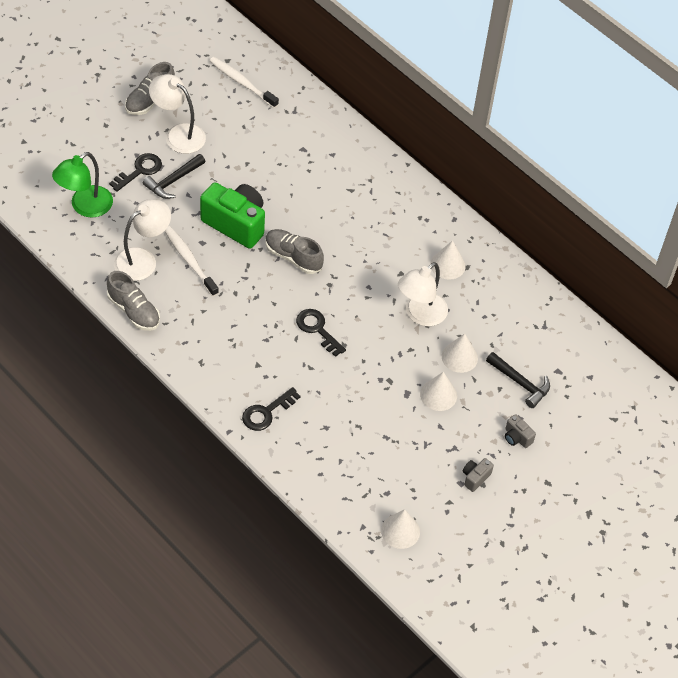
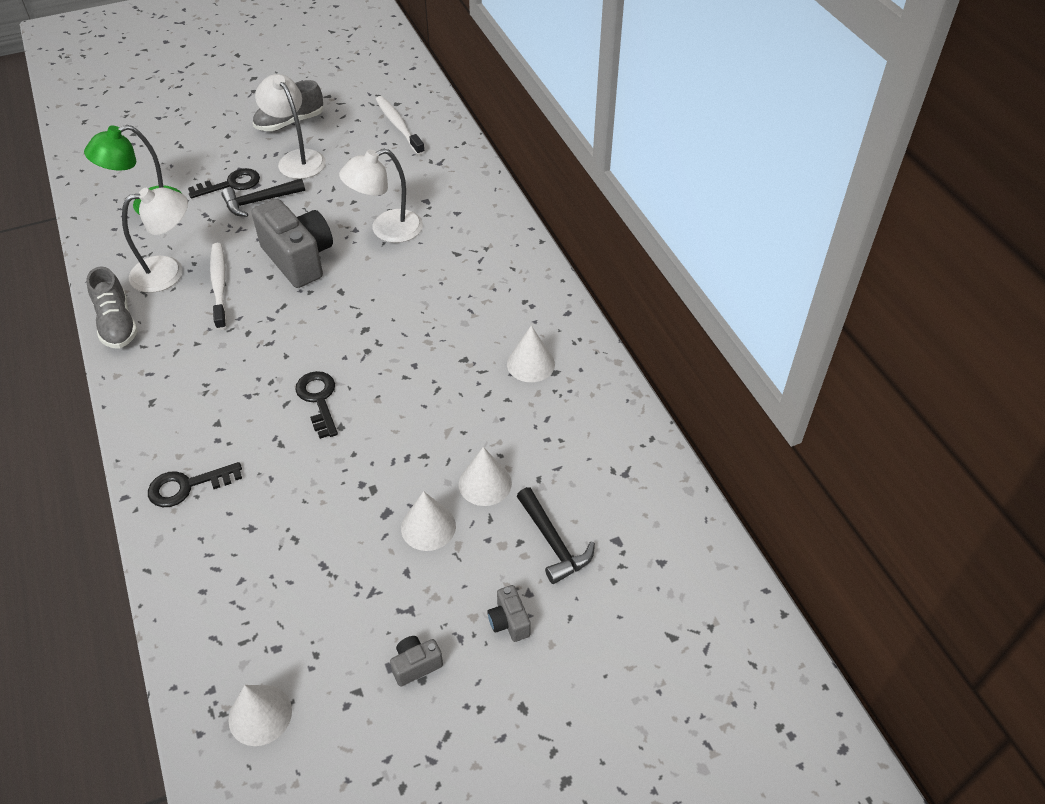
camera: 25 degrees right, 5 degrees down
(235, 224) = (299, 259): green camera -> grey camera
(293, 257) = (342, 309): grey shoe -> none
(420, 315) = (461, 415): white lamp -> white lamp (386, 230)

